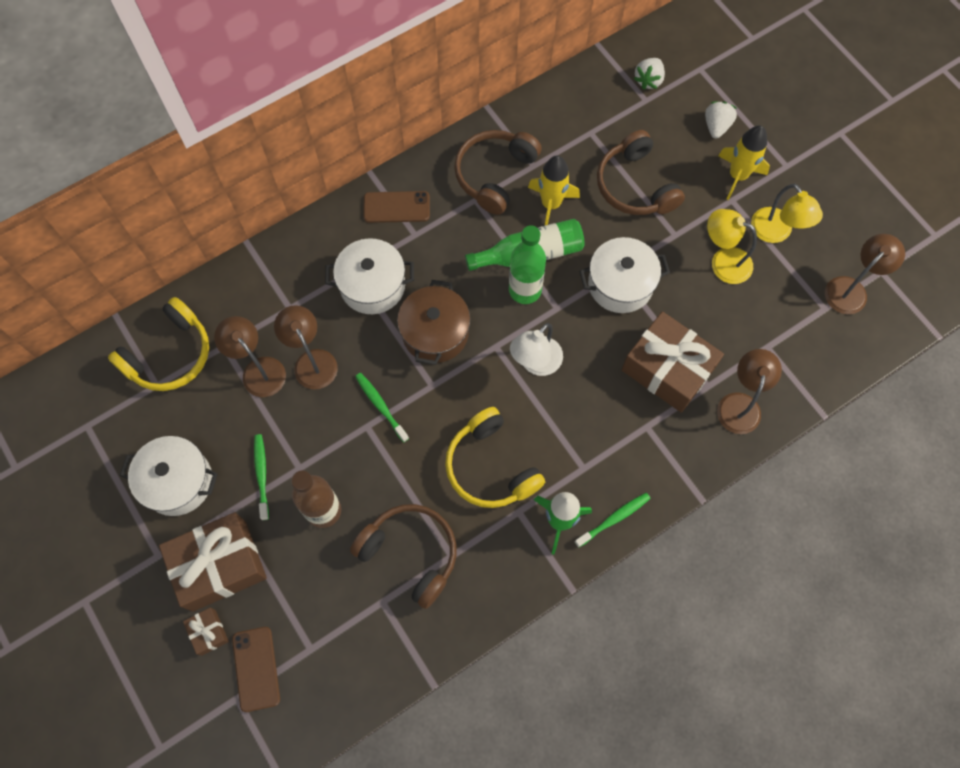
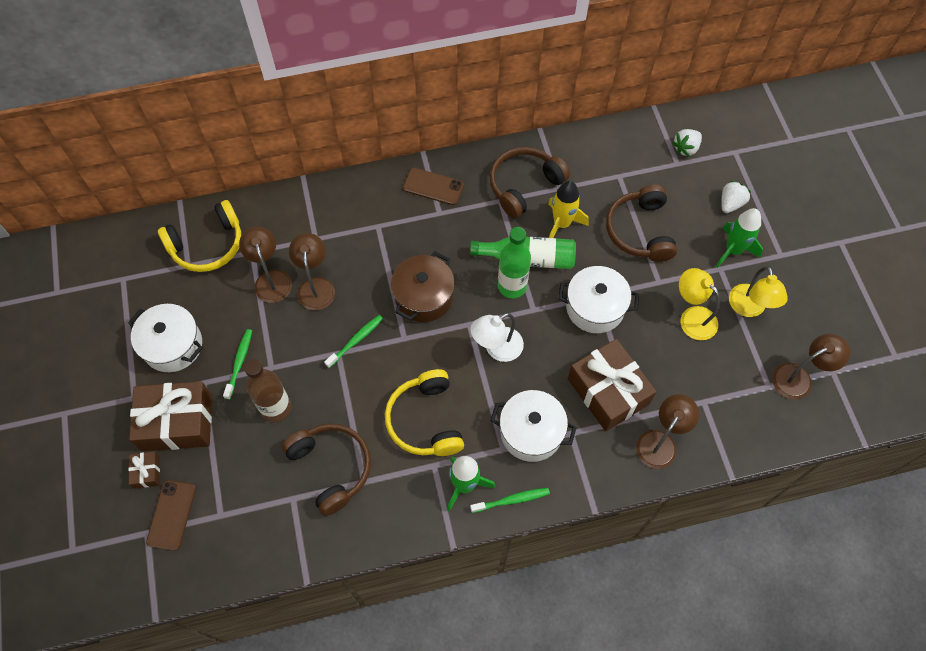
camera: 20 degrees right, 5 degrees down
(372, 285) = (388, 242): white pot -> white pot (531, 432)
(380, 406) = (356, 340): green toothbrush -> green toothbrush turned 60 degrees clockwise
(737, 176) = (733, 250): yellow rocket -> green rocket

